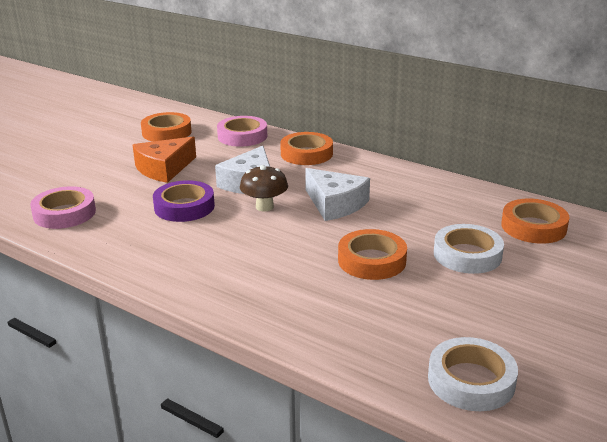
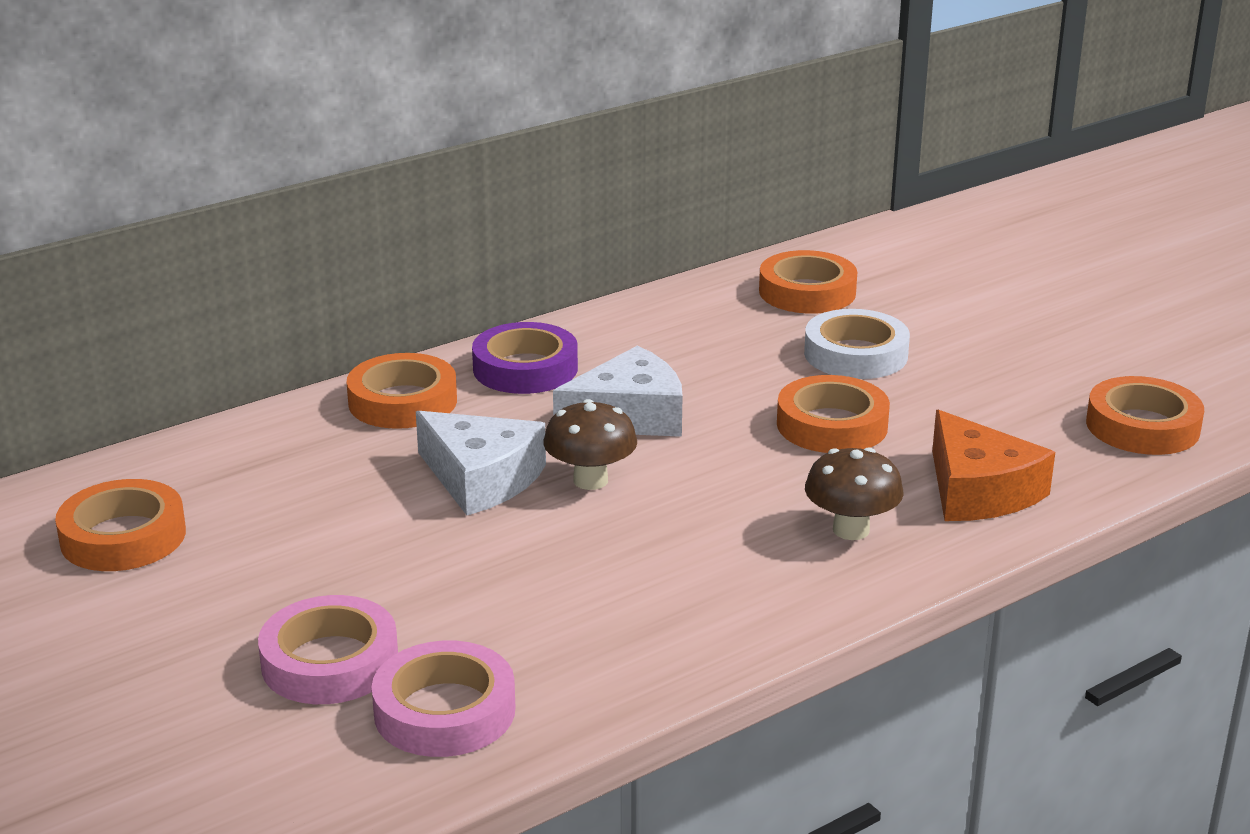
camera: 70 degrees left, 0 degrees up
(164, 168) = (325, 563): orange cheese -> orange cheese (978, 491)
(184, 207) = (527, 562): purple tape -> purple tape (525, 368)
(242, 136) = (247, 451): pink tape -> pink tape (330, 662)
(258, 284) = (851, 530): none -> brown mushroom
(471, 381) = (1142, 426): white tape -> orange tape

